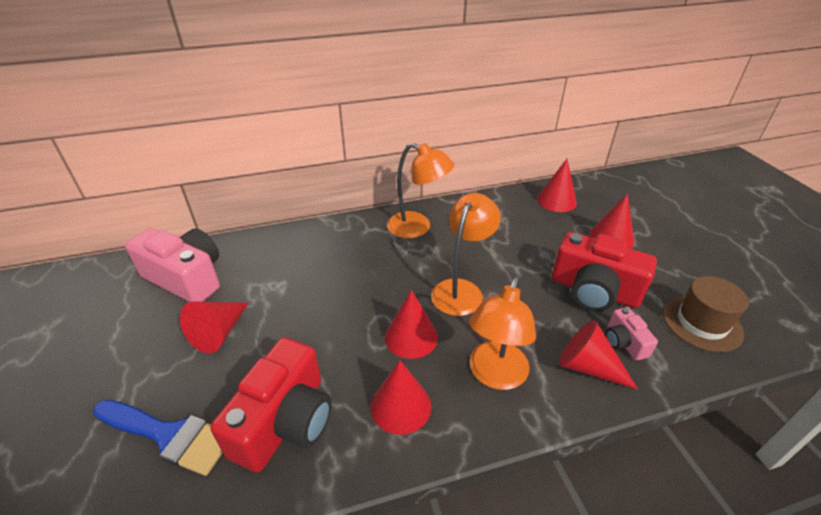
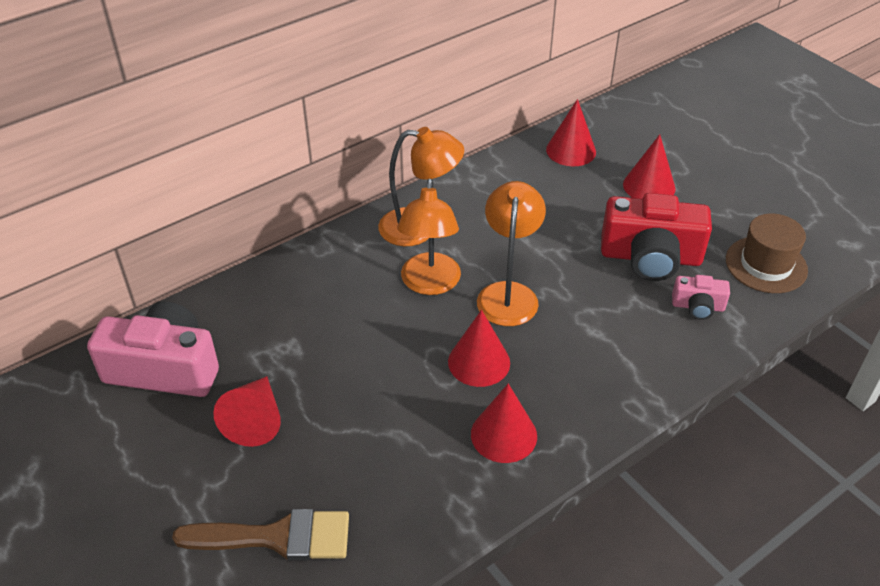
camera: 20 degrees left, 5 degrees up
(169, 435) = (277, 537): blue brush -> brown brush
(285, 421) = (393, 485): red camera -> none
(495, 375) = (584, 377): orange lamp -> orange lamp (430, 284)
(587, 366) = (670, 342): red cone -> none
(624, 342) = (698, 306): pink camera -> pink camera turned 45 degrees counterclockwise

